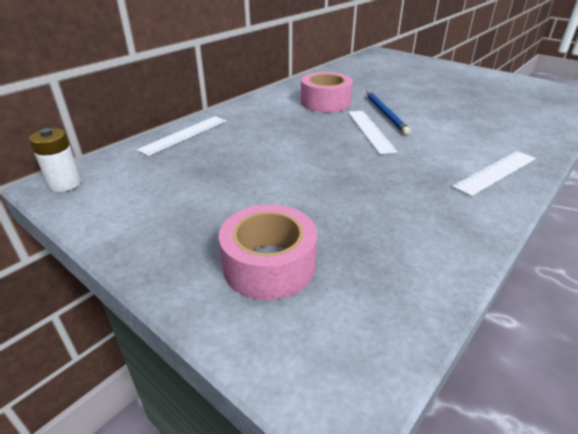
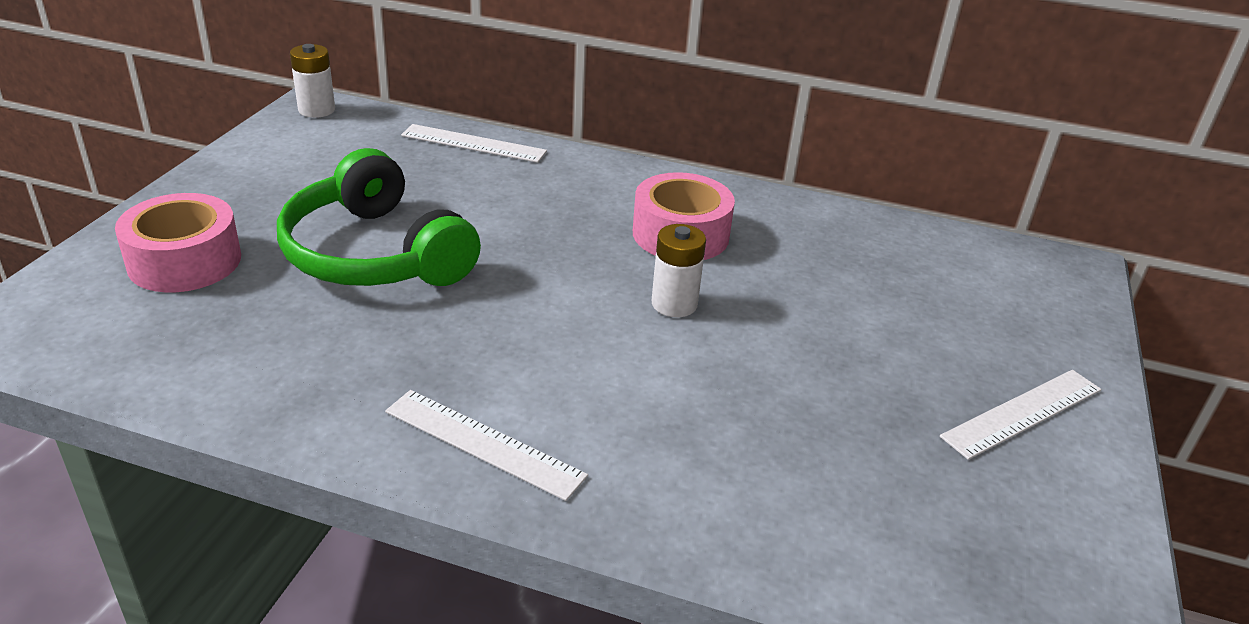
camera: 65 degrees right, 0 degrees up
(302, 182) = (375, 254): none -> green headphones
(370, 131) = (583, 294): white ruler -> white ruler (1022, 413)
(385, 113) = (674, 304): blue pencil -> white battery

